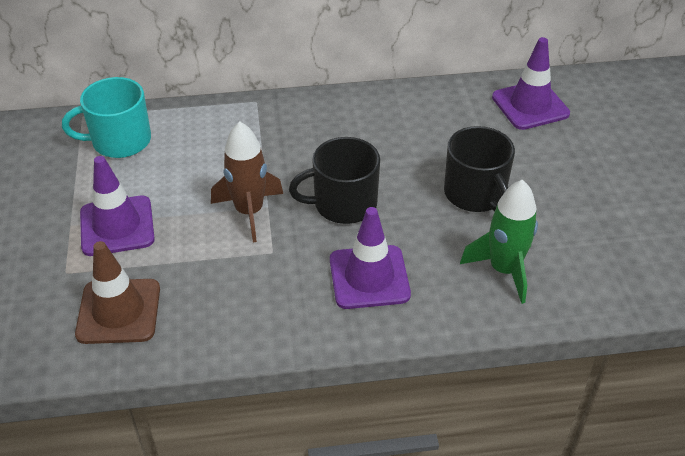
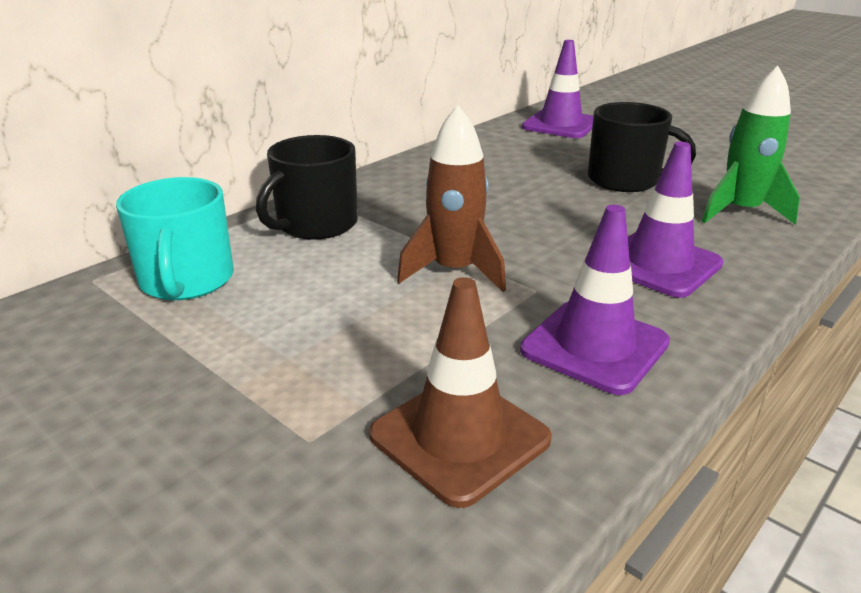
camera: 40 degrees left, 15 degrees down
(117, 226) = (310, 355): purple traffic cone -> purple traffic cone (594, 346)
(119, 141) = (187, 281): turquoise mug -> turquoise mug turned 45 degrees counterclockwise
(343, 204) = (534, 228): black mug -> black mug (315, 224)

